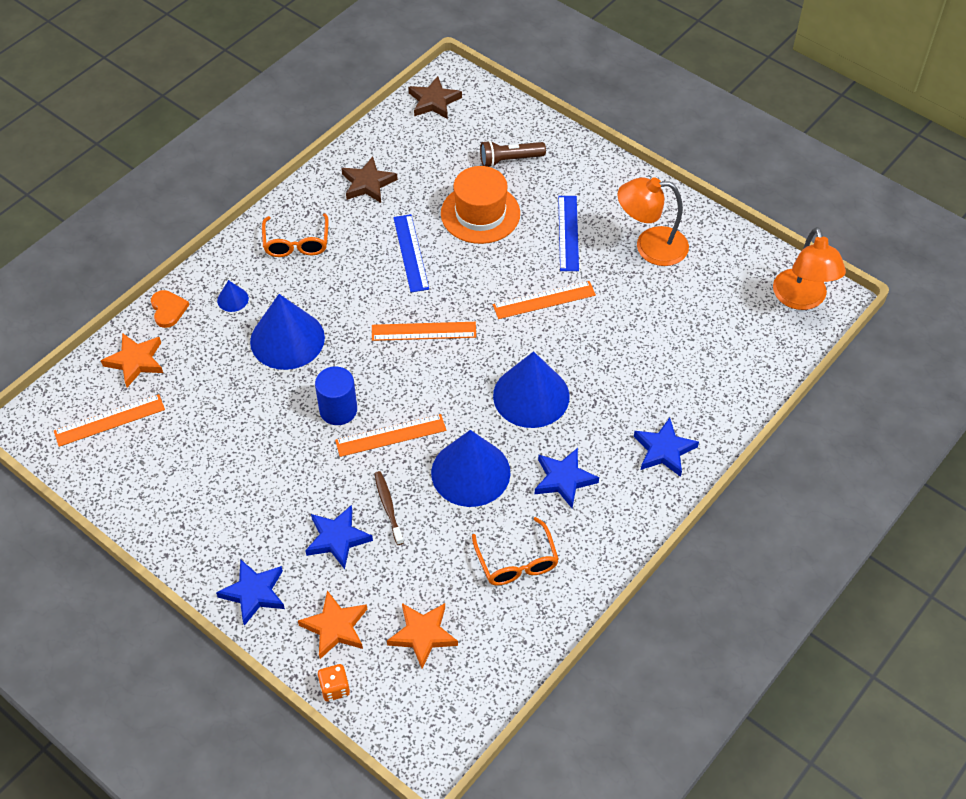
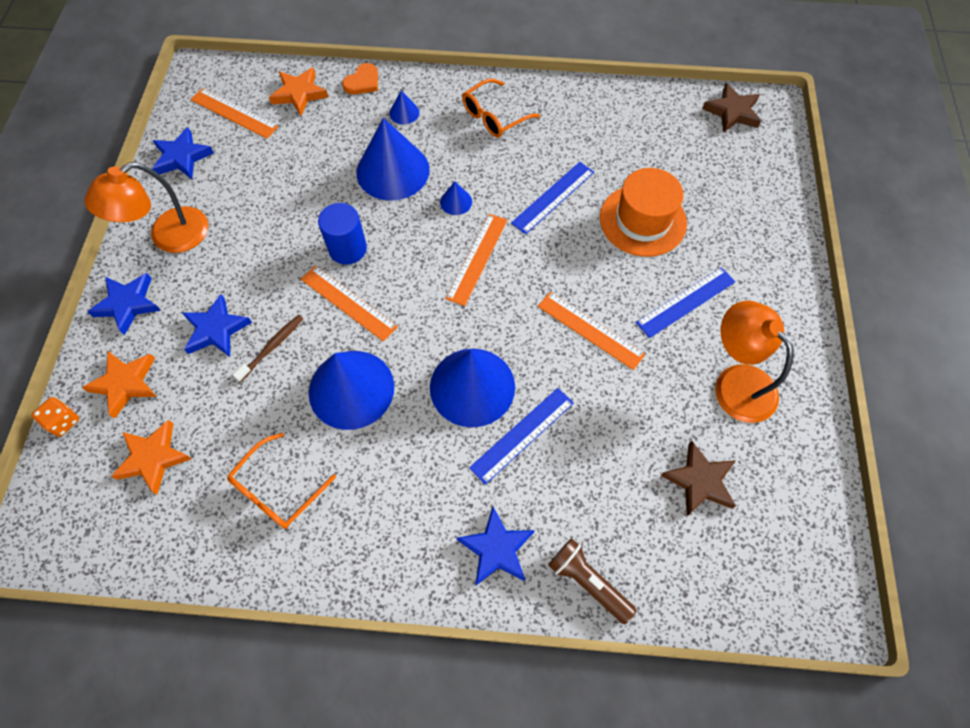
camera: 55 degrees right, 10 degrees up
(358, 315) = (456, 202): none -> blue cone
(368, 183) = (599, 123): brown star -> brown star (700, 481)
(423, 331) = (477, 258): orange ruler -> orange ruler turned 60 degrees clockwise
(509, 160) = (724, 205): brown flashlight -> brown flashlight (588, 581)
(564, 479) = (396, 474): blue star -> blue star (182, 157)
(593, 388) = (522, 435): none -> blue ruler
(802, 299) = (805, 577): orange lamp -> orange lamp (169, 237)

